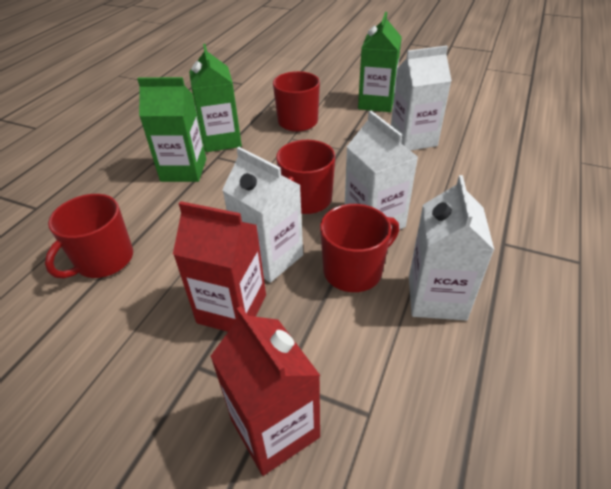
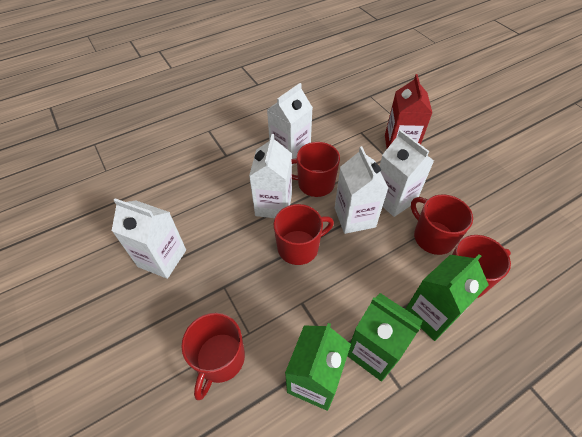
camera: 145 degrees left, 10 degrees up
(156, 285) = (432, 237): none -> red mug
(232, 309) = (393, 199): red carton -> white carton
(376, 103) = (121, 334): green carton -> green carton (430, 314)

